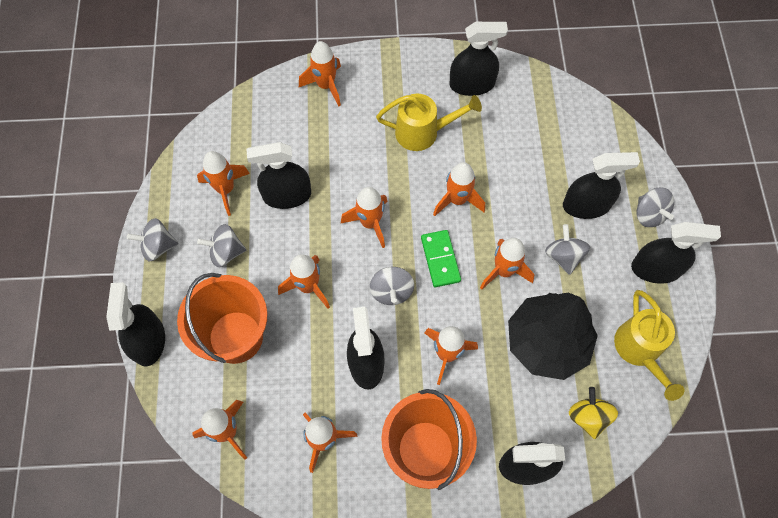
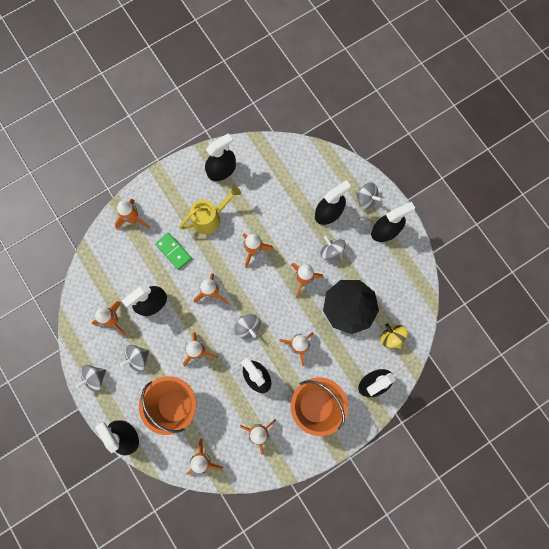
camera: 30 degrees left, 10 degrees up
(440, 259) = (264, 292): green domino -> green domino (173, 251)
(639, 351) = (400, 285): yellow watering can -> none

